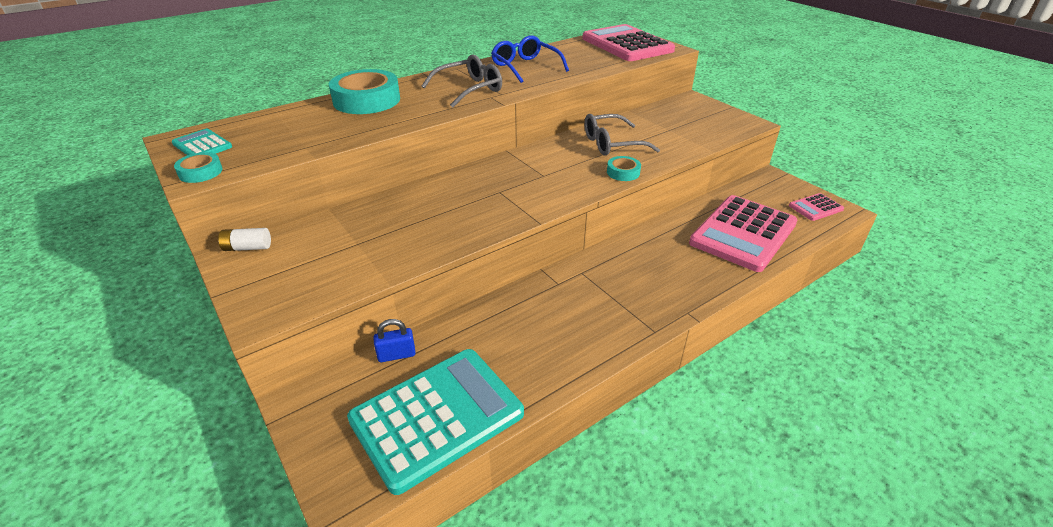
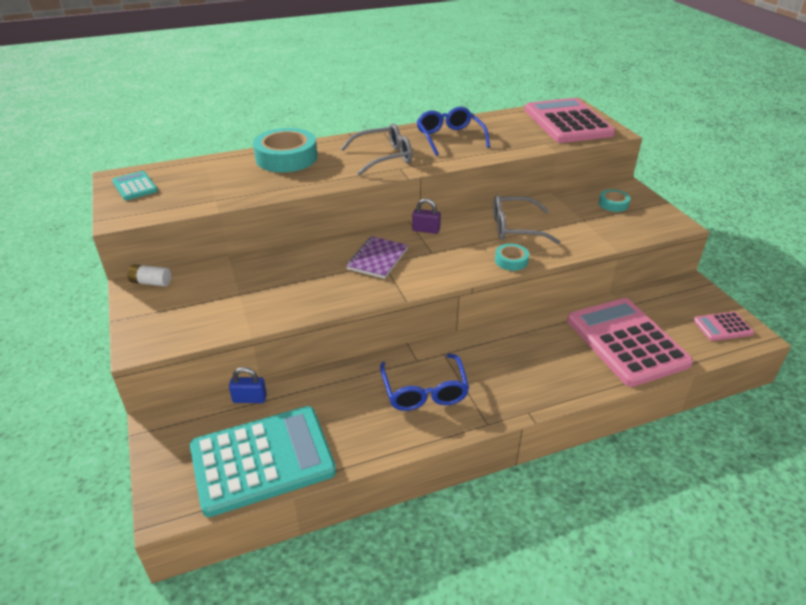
camera: 15 degrees right, 0 degrees up
(200, 172) = (125, 212): turquoise tape -> turquoise tape (613, 204)
(492, 189) = (377, 259): none -> purple notebook
(527, 156) = (426, 230): none -> purple padlock
(579, 312) = (424, 391): none -> blue glasses
(743, 233) = (626, 342): pink calculator -> pink calculator turned 105 degrees clockwise

